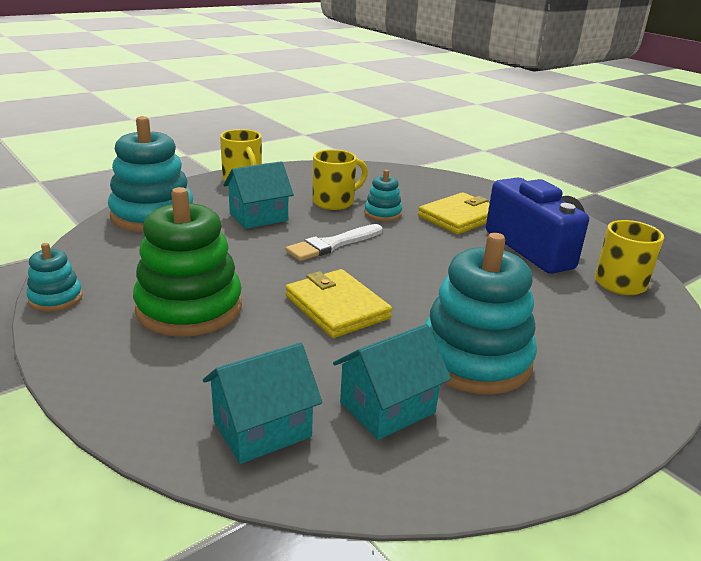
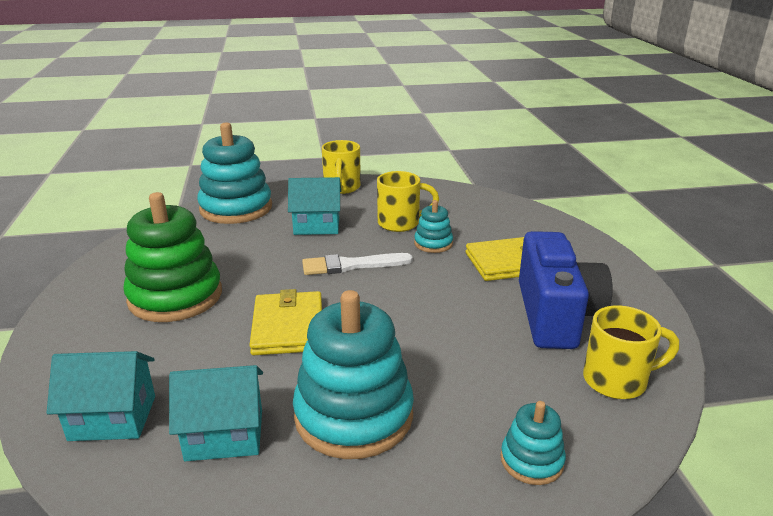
camera: 30 degrees right, 0 degrees up
(56, 298) = (98, 265): turquoise stacking toy -> turquoise stacking toy (531, 460)

